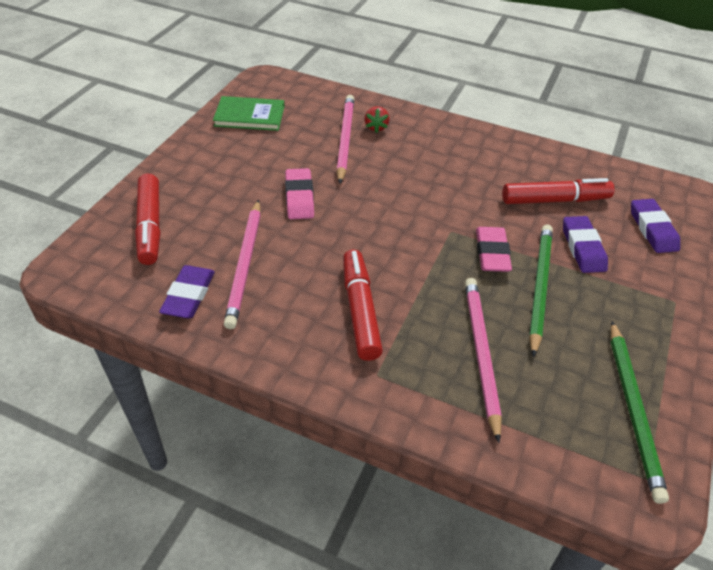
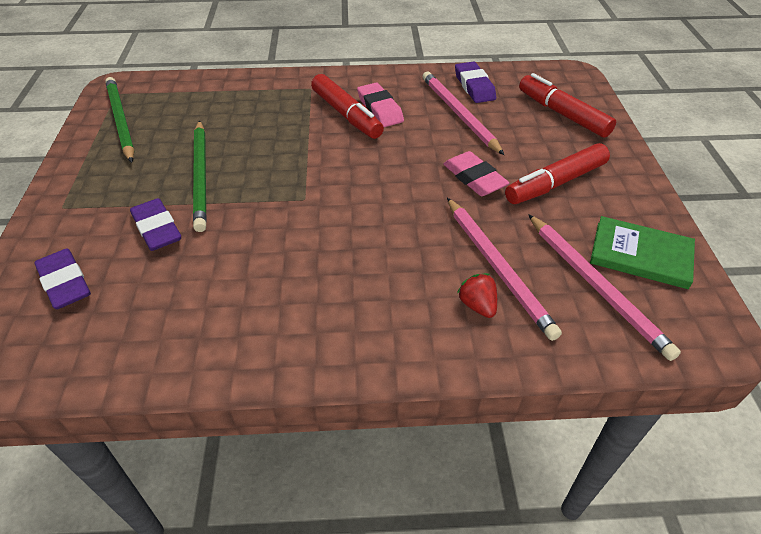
camera: 155 degrees right, 0 degrees up
(249, 116) = (640, 255): green book -> green book turned 45 degrees clockwise
(480, 353) = (241, 118): pink pencil -> pink pencil (596, 285)
(492, 253) = (254, 191): pink eraser -> pink eraser (380, 109)
(554, 200) = (194, 279): red marker -> red marker (556, 183)

